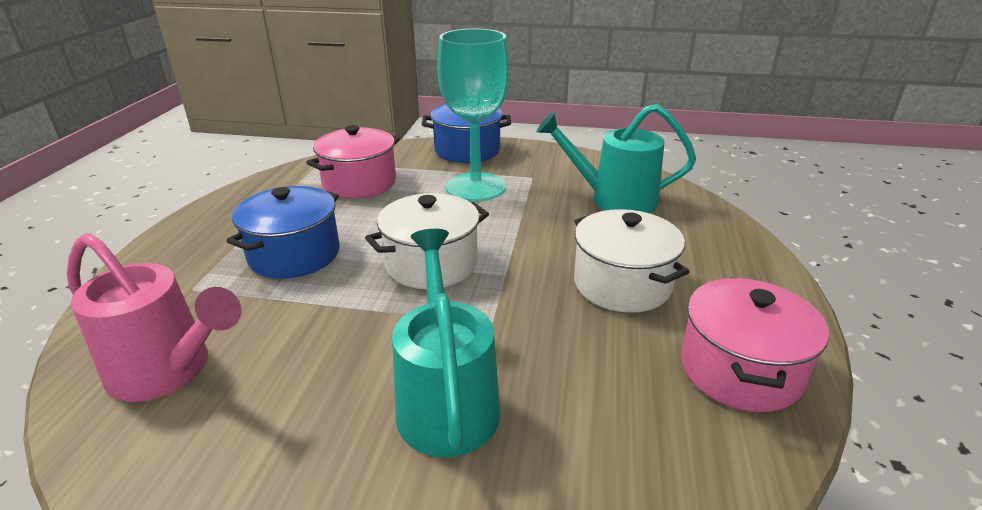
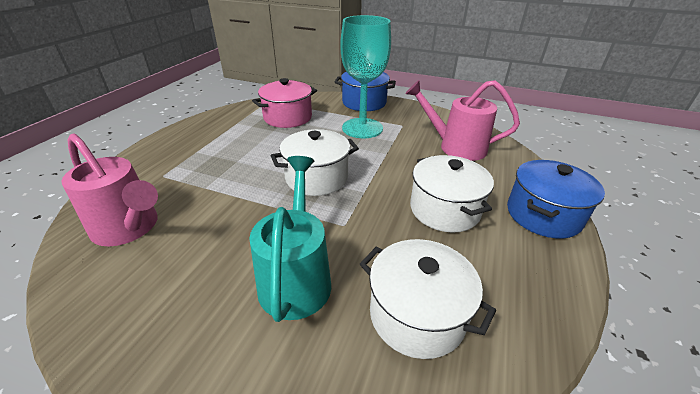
camera: 10 degrees right, 5 degrees up
(294, 254) = (231, 161): blue pot -> blue pot (543, 215)
(613, 199) = (455, 147): turquoise watering can -> pink watering can
(623, 421) = (417, 314): none -> white pot
(740, 370) = (517, 289): pink pot -> none

